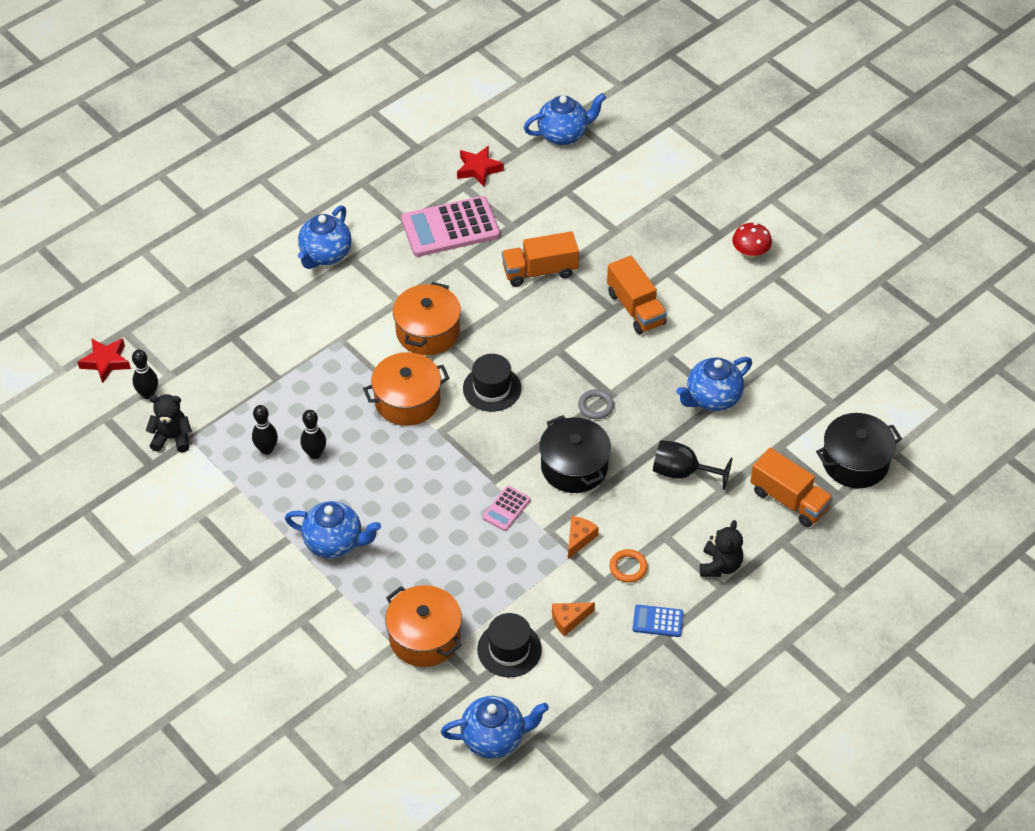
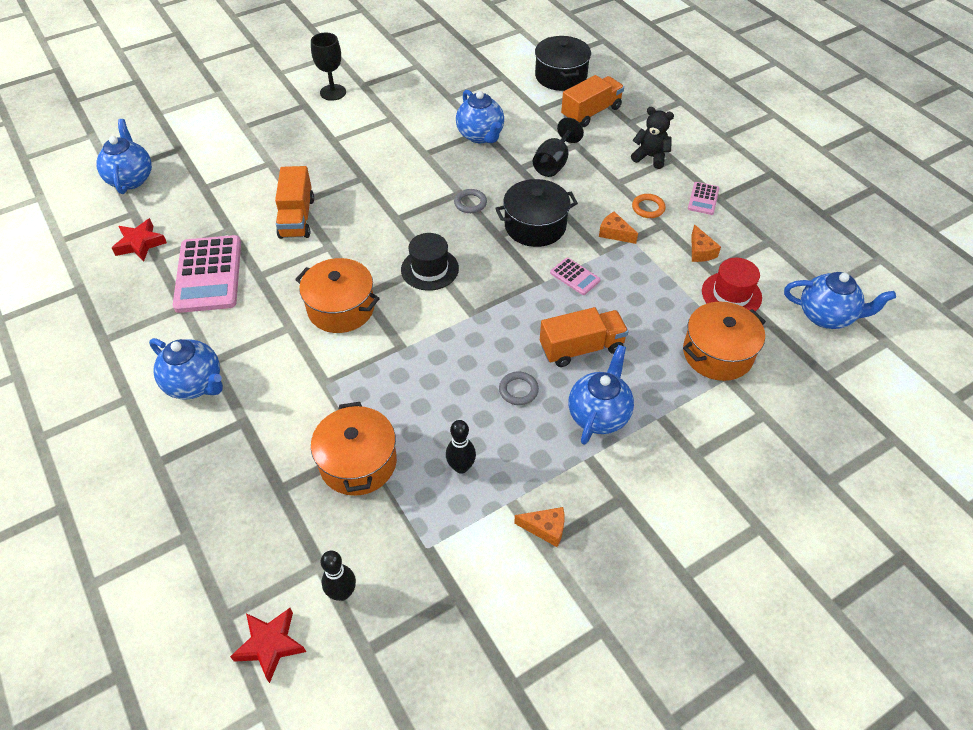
camera: 80 degrees left, 0 degrees up
(172, 438) = (421, 568): black teddy bear -> none
(214, 515) = (545, 528): none -> orange cheese
(315, 454) = (477, 421): black bowling pin -> none
(353, 479) = (518, 390): none -> grey ring
(407, 400) = (426, 334): orange pot -> orange pot (358, 462)
(494, 738) = (826, 316): blue teapot -> blue teapot turned 105 degrees clockwise
(509, 649) = (731, 294): black hat -> red hat
(635, 308) = (367, 164): orange truck -> orange truck (581, 348)
(657, 621) = (703, 199): blue calculator -> pink calculator
(750, 253) = (333, 92): red mushroom -> black goblet

